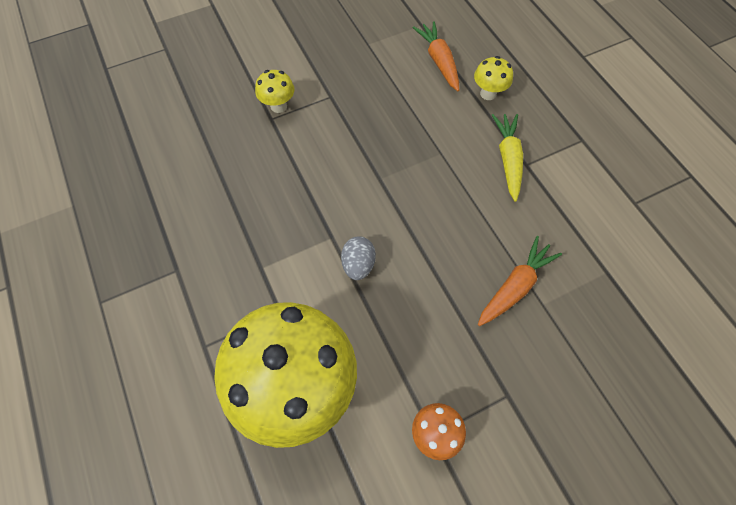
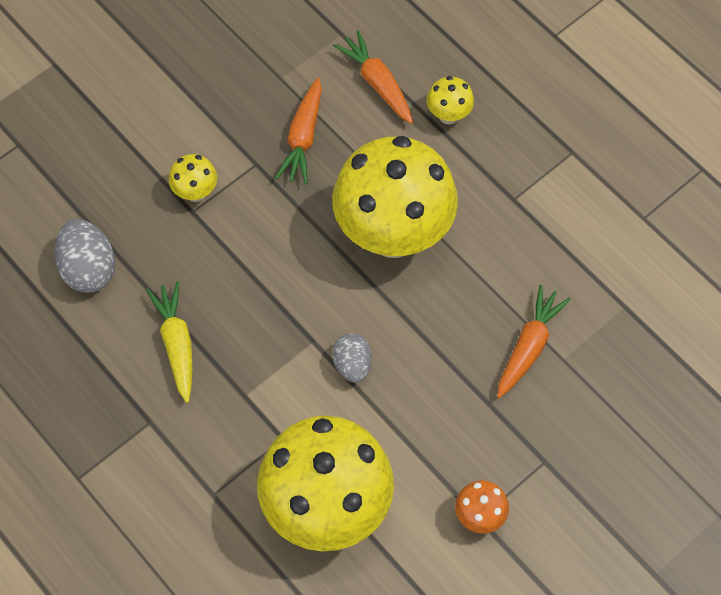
camera: 15 degrees left, 0 degrees up
(178, 142) = (88, 269): none -> grey egg
(371, 86) = (303, 138): none -> orange carrot
(422, 169) = (393, 234): none -> yellow mushroom
(508, 159) = (490, 197): yellow carrot -> yellow carrot (176, 343)

